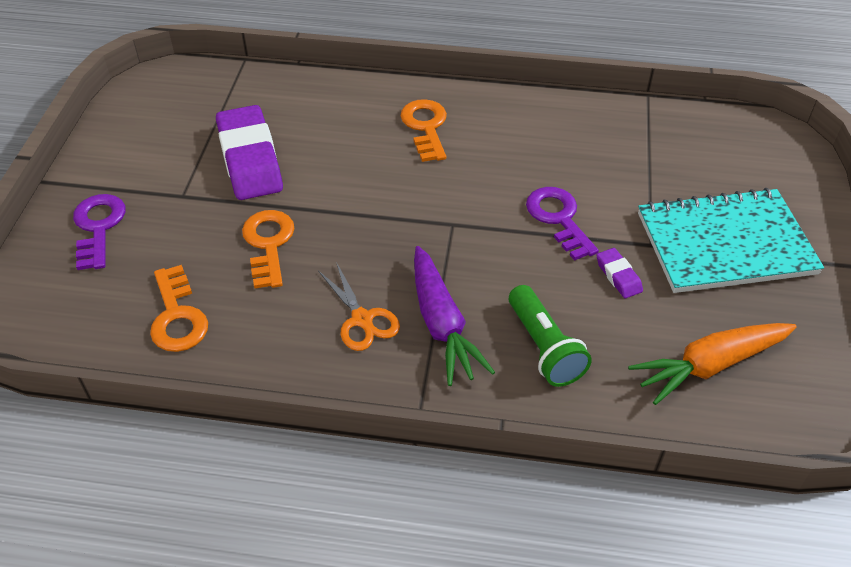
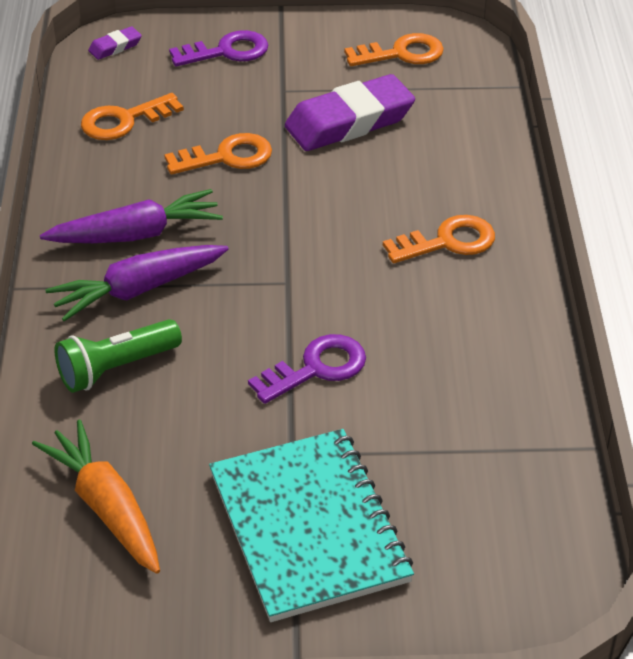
camera: 80 degrees right, 5 degrees down
(166, 115) = (401, 53): none -> orange key
(362, 319) = (137, 234): orange scissors -> purple carrot
(618, 276) = (232, 425): purple eraser -> purple eraser (115, 47)

